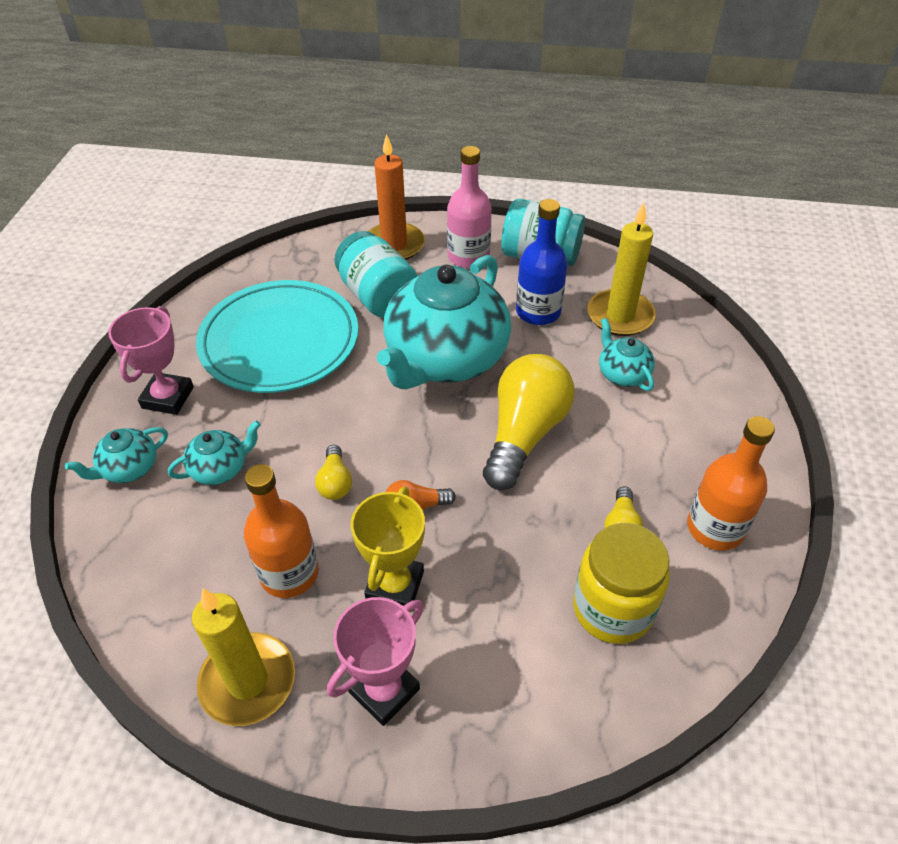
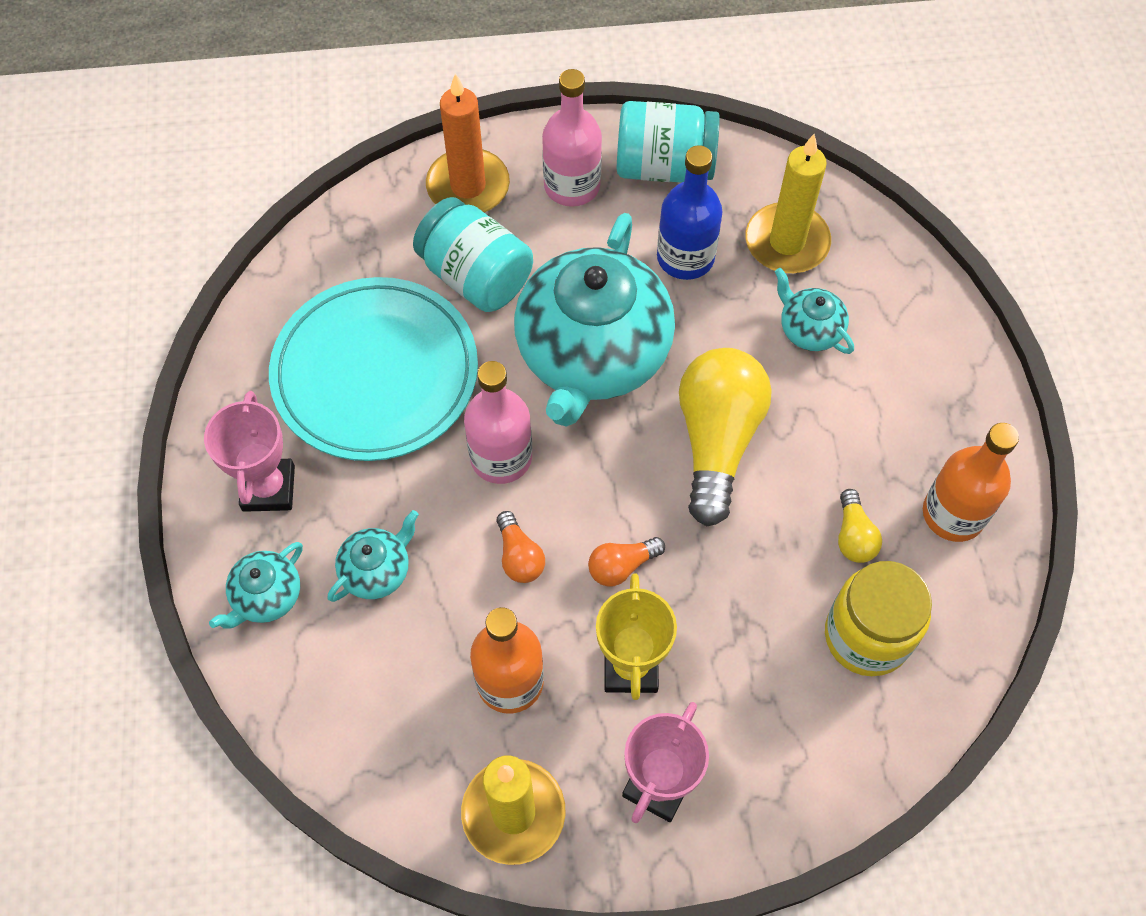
camera: 15 degrees left, 15 degrees up
(335, 482) = (519, 556): yellow light bulb -> orange light bulb
(349, 412) = (501, 457): none -> pink bottle

